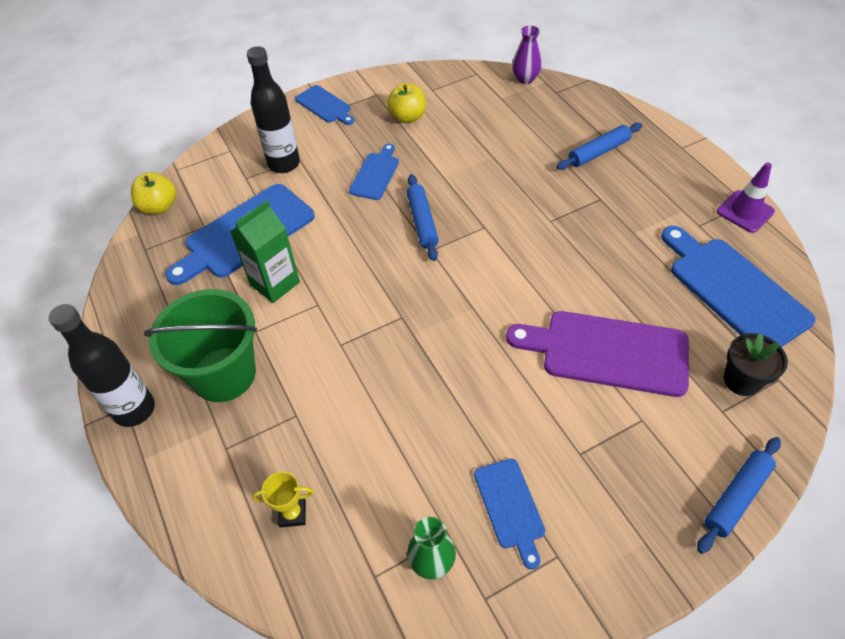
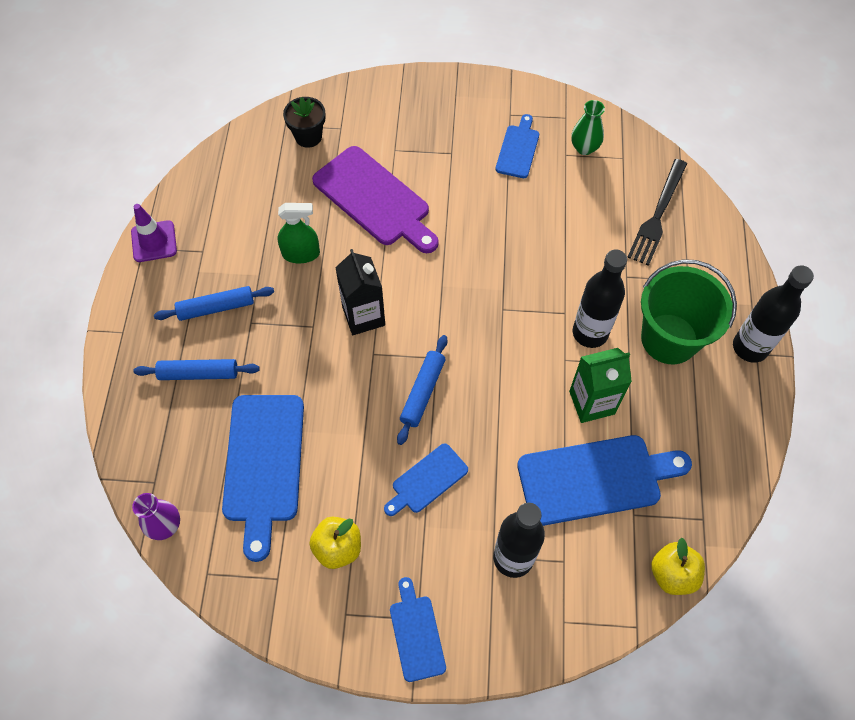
camera: 150 degrees left, 10 degrees up
(292, 513) = (657, 215): yellow trophy -> black fork
(306, 339) = (590, 333): none -> black bottle
(517, 248) = (363, 316): none -> black carton
(619, 267) = (301, 254): none -> green spray bottle
(733, 289) = (240, 191): blue cutting board -> blue cutting board (263, 464)
(736, 497) = (383, 87): blue rolling pin -> blue rolling pin (216, 307)

